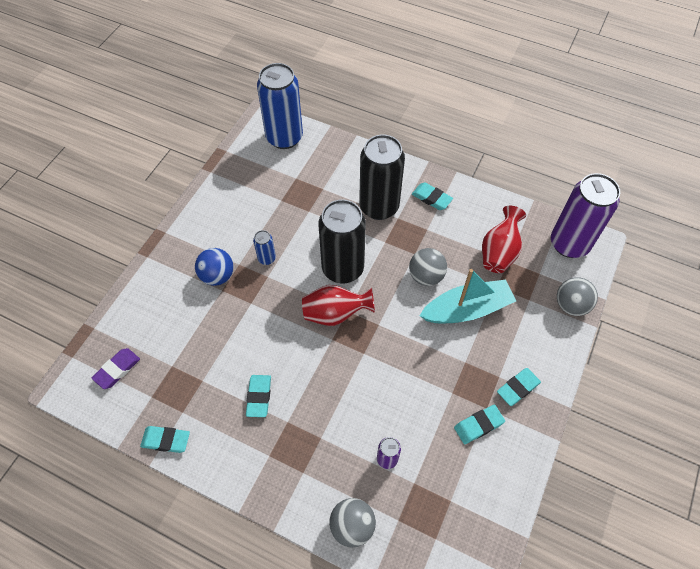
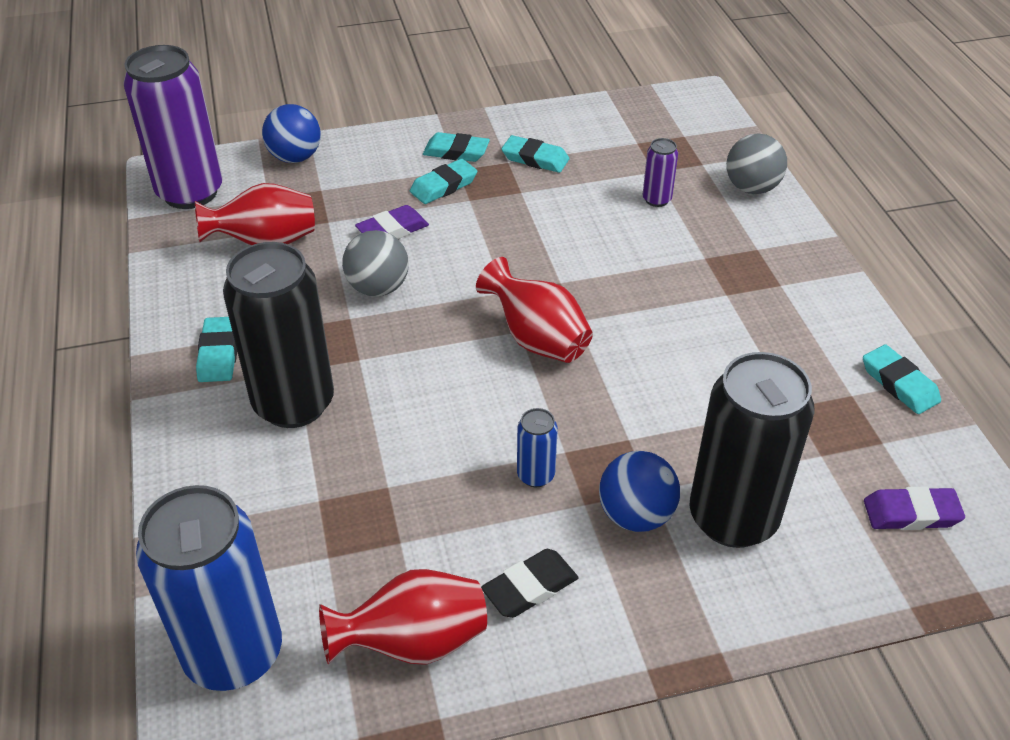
camera: 130 degrees left, 15 degrees down
(225, 223) = (530, 587): none -> black eraser
(241, 180) = (413, 642): none -> red vase
(259, 397) = (735, 337): turquoise eraser -> turquoise eraser (443, 186)
(342, 268) = (456, 375): black can -> black can (733, 518)
(467, 309) = (392, 230): turquoise boat -> purple eraser
(571, 305) = (295, 157): grey ball -> blue ball

